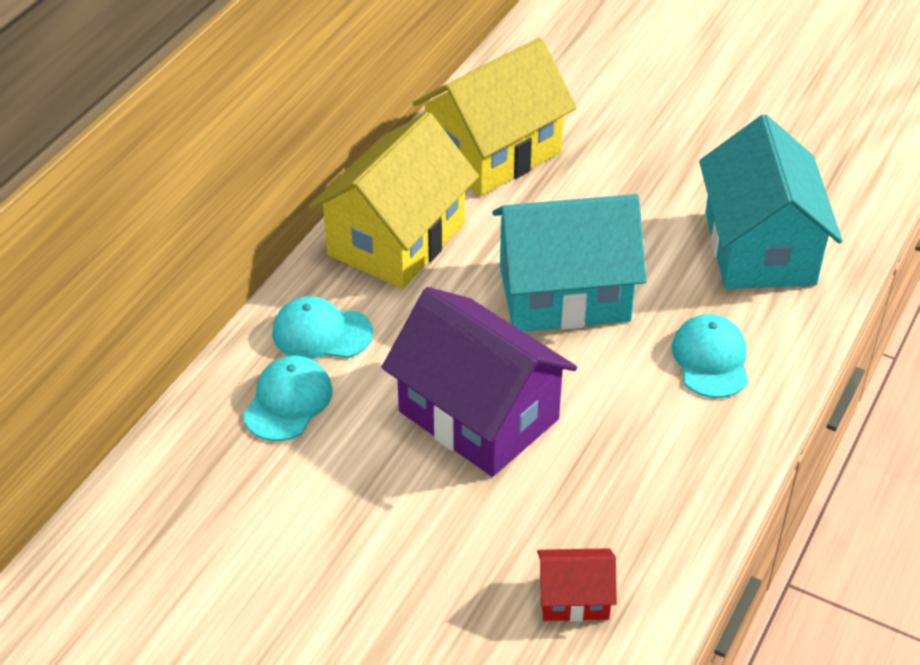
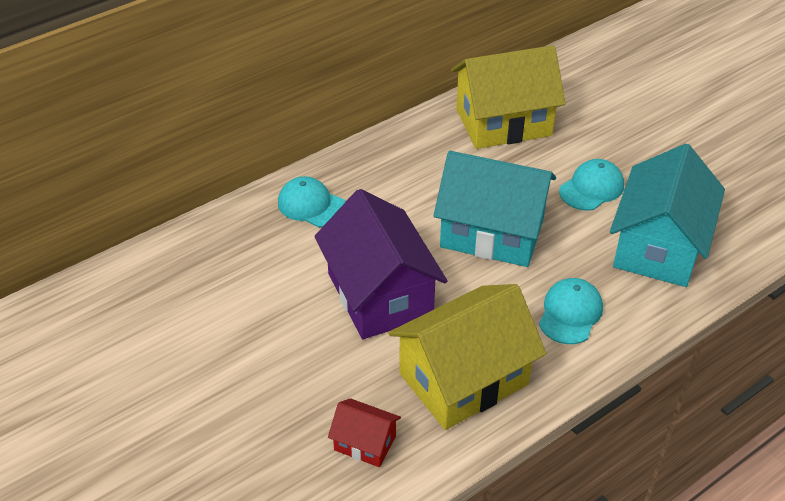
camera: 25 degrees right, 0 degrees up
(288, 401) = (262, 242): turquoise cap -> turquoise cap (591, 188)
(396, 239) = (400, 160): yellow house -> yellow house (463, 379)

